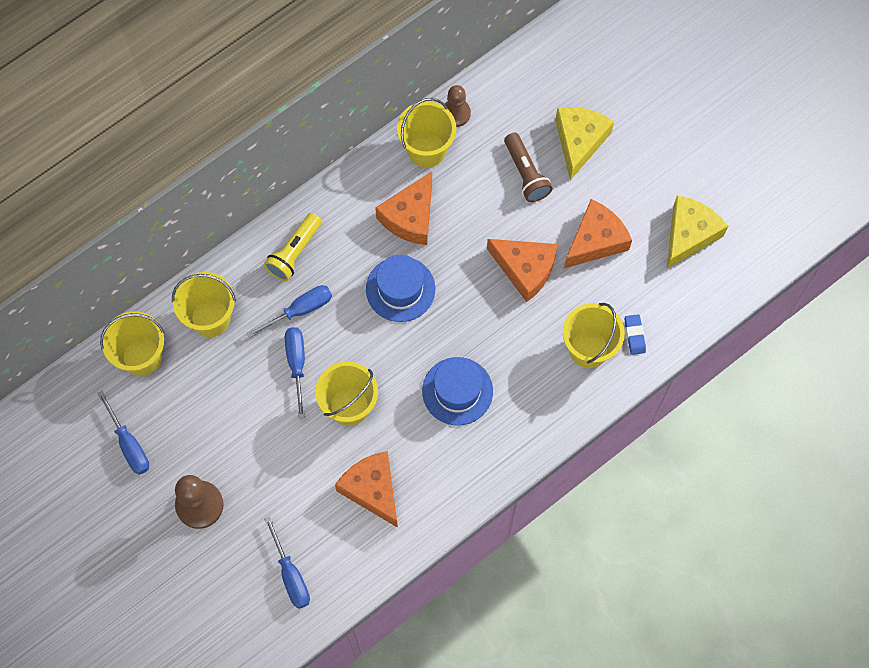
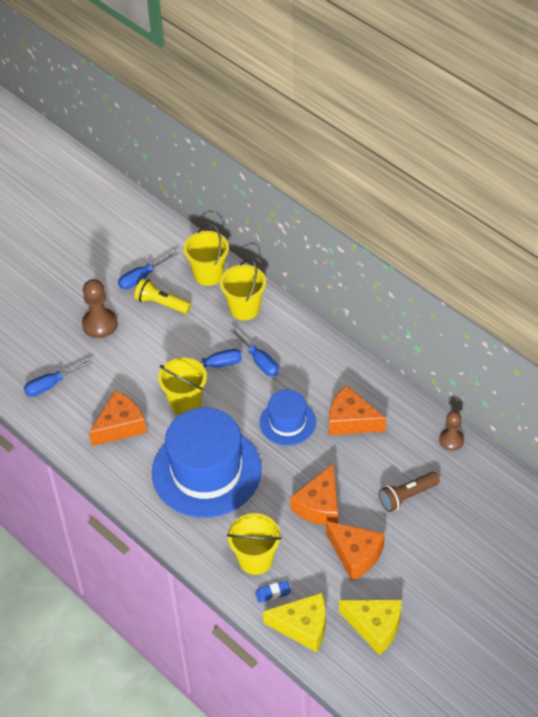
camera: 85 degrees right, 20 degrees down
(294, 252) = (306, 350): yellow flashlight -> yellow flashlight (161, 303)
(426, 150) = (413, 424): yellow bucket -> none
(457, 391) = (206, 471): blue hat -> blue hat, size x1.90
(579, 141) = (446, 532): yellow cheese -> yellow cheese (303, 626)

